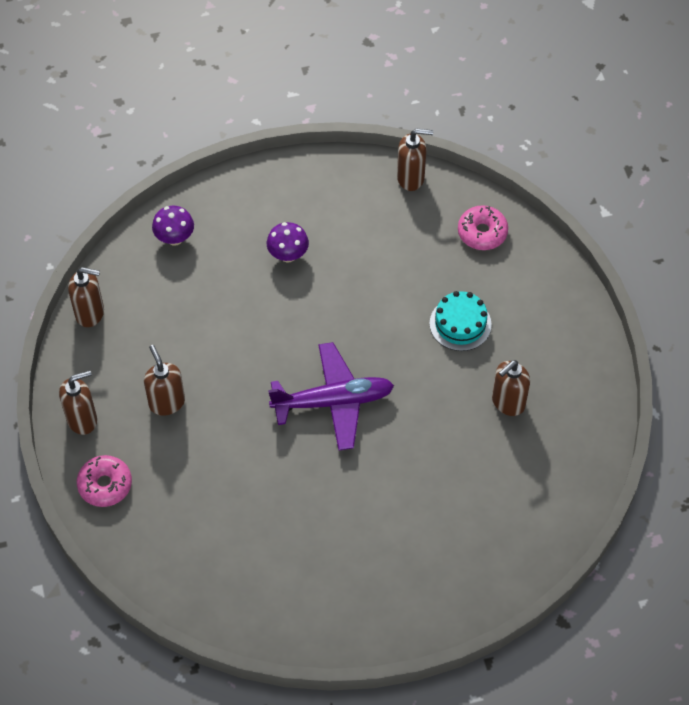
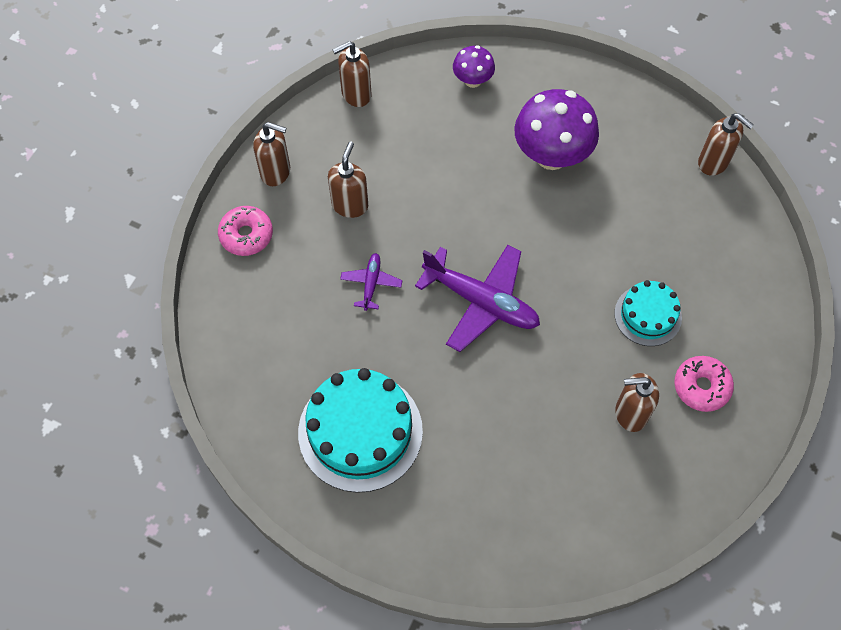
camera: 40 degrees right, 5 degrees up
(90, 313) = (356, 94): brown soap dispenser -> brown soap dispenser turned 105 degrees clockwise
(238, 449) = (371, 283): none -> purple plane
(288, 255) = (551, 155): purple mushroom -> purple mushroom, size x1.89
(330, 561) = (360, 431): none -> turquoise cake
(482, 232) = (737, 251): pink donut -> pink donut (701, 387)

